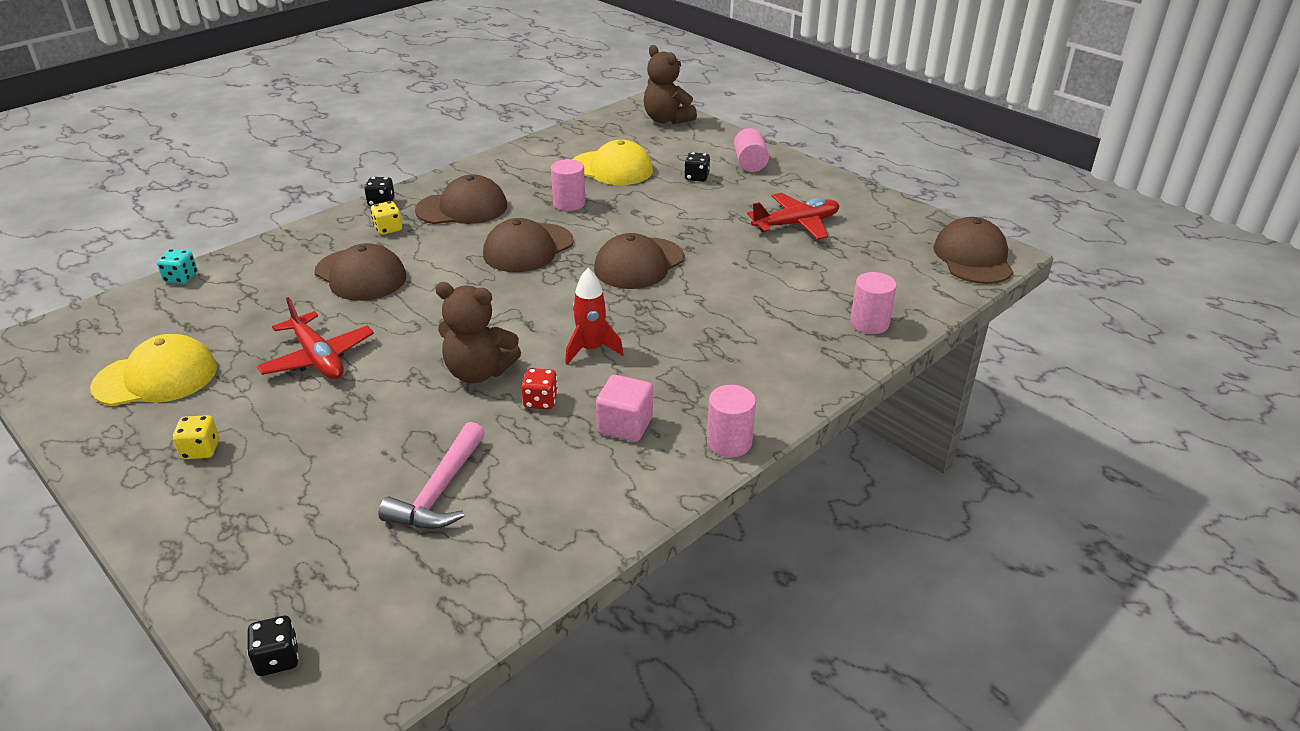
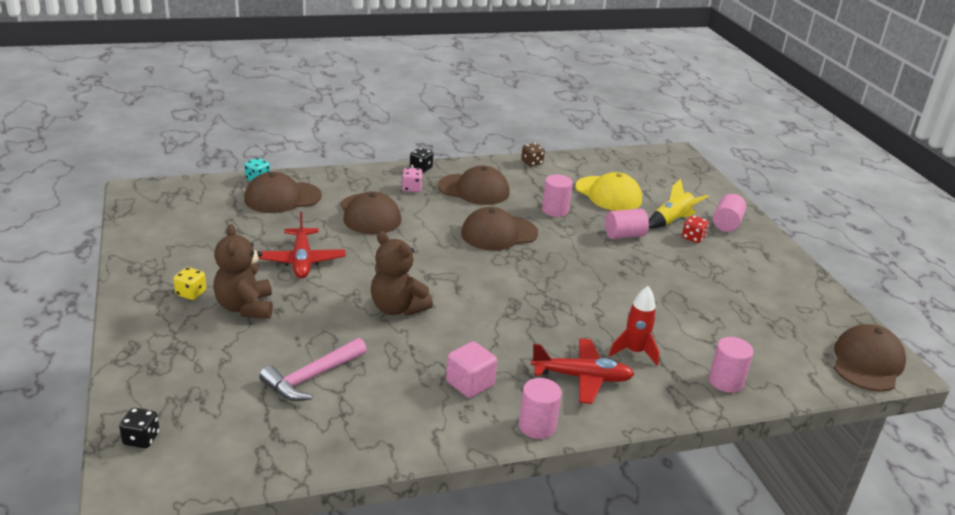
camera: 25 degrees right, 5 degrees down
(156, 377) = (198, 238): yellow cap -> none
(388, 229) = (411, 188): yellow dice -> pink dice
(504, 159) = (532, 163): none -> brown dice
(540, 401) = (424, 344): red dice -> red dice (693, 238)
(591, 350) = (487, 321): red rocket -> red rocket (634, 352)
(639, 264) = (573, 272): brown cap -> brown cap (282, 197)
(661, 207) = (624, 235): none -> pink cylinder
(667, 120) = (684, 169): brown teddy bear -> brown teddy bear (245, 307)
(696, 177) = (672, 221): black dice -> yellow rocket
(796, 224) = (727, 283): red plane -> red plane (582, 377)

